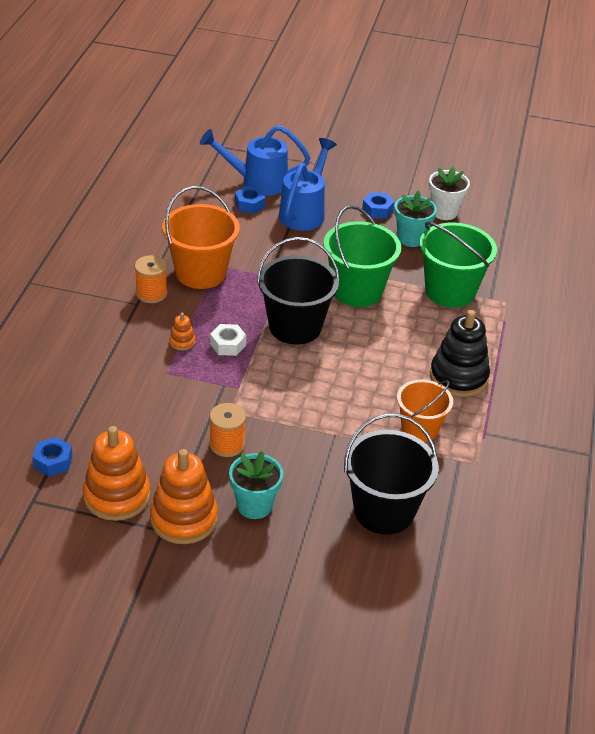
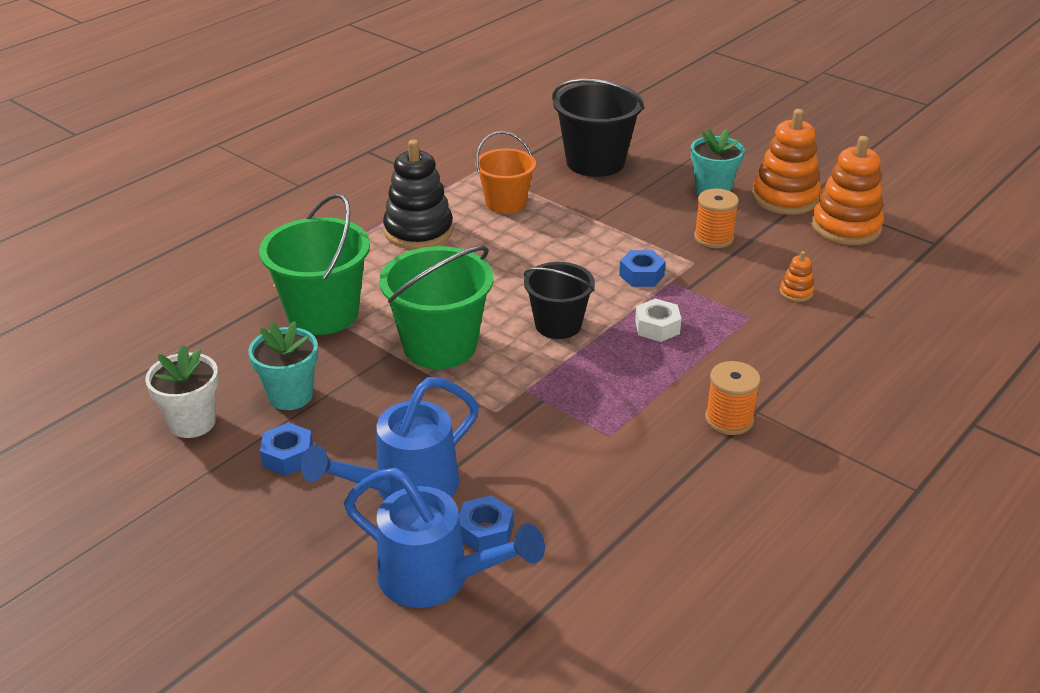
camera: 150 degrees left, 5 degrees down
(53, 461) = (909, 268): blue nut -> blue nut (641, 275)
(182, 342) = (714, 345): orange stacking toy -> orange stacking toy (796, 292)
(201, 273) = (640, 430): orange bucket -> none
(295, 327) = (558, 325): black bucket -> black bucket, size x0.65

